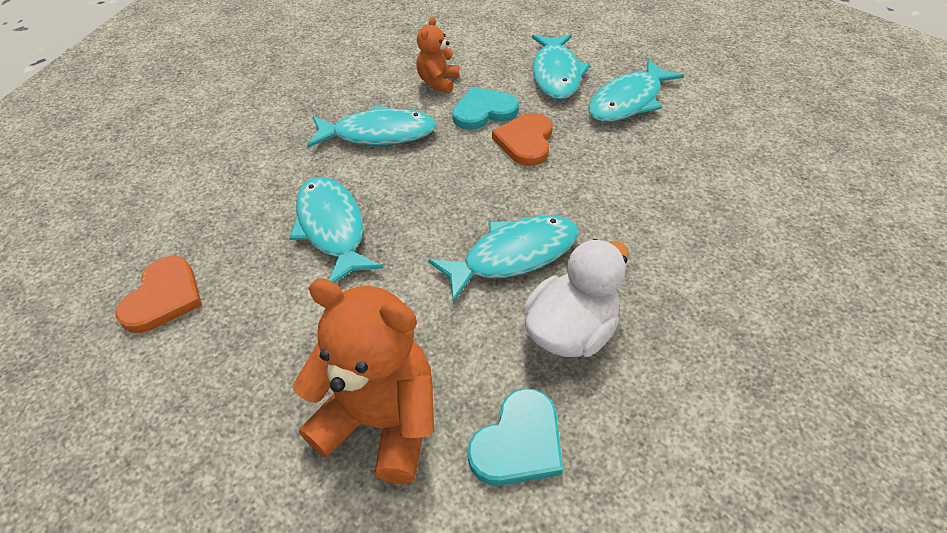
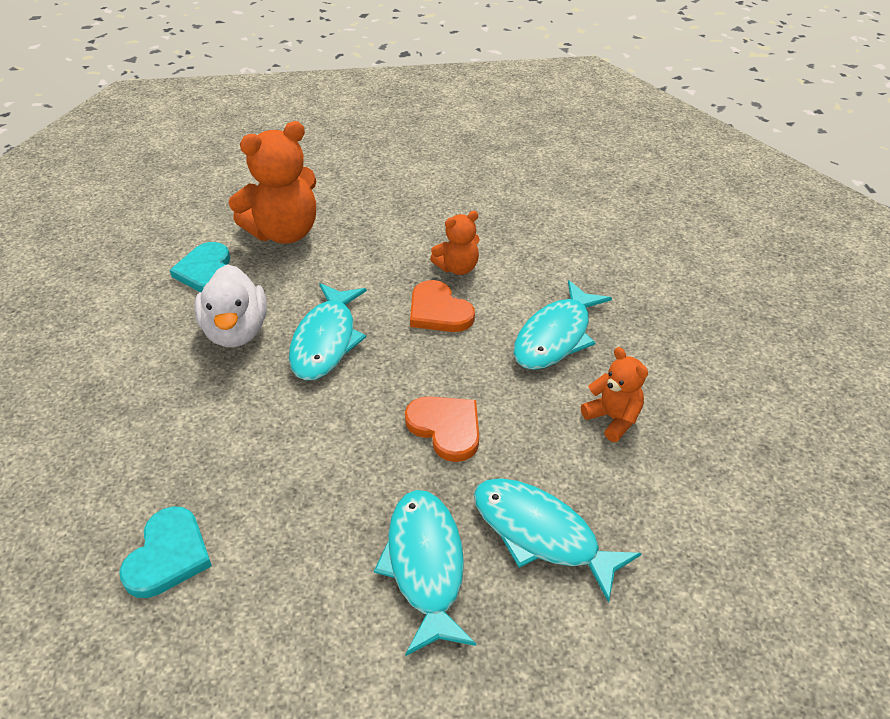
camera: 125 degrees right, 5 degrees down
(164, 297) = (469, 187): orange heart -> orange heart (438, 311)
(332, 228) = (457, 268): turquoise fish -> orange teddy bear
(483, 111) = (525, 425): turquoise heart -> turquoise heart (168, 555)

